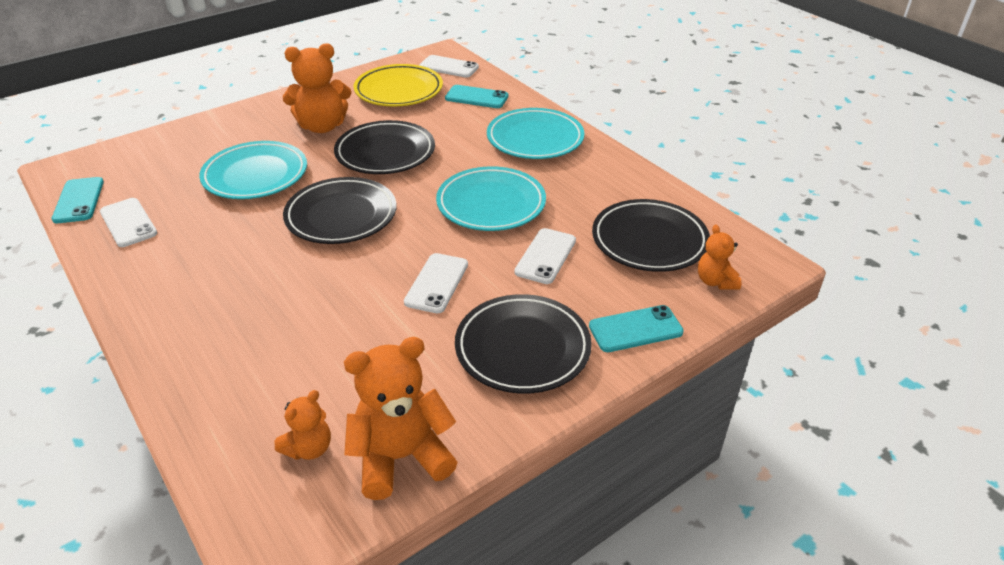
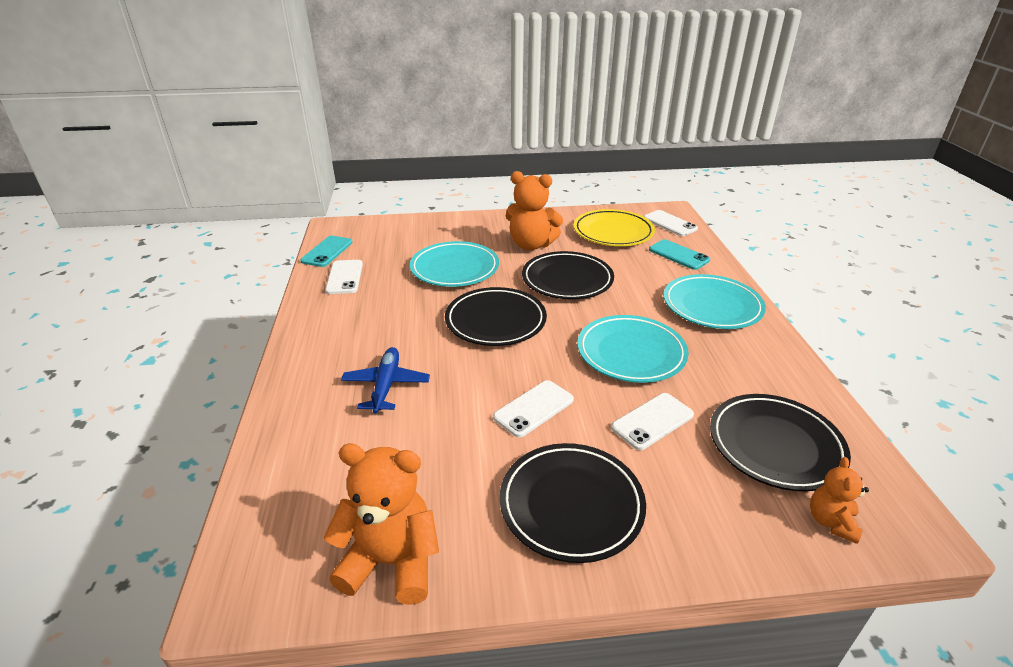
camera: 30 degrees right, 5 degrees down
(273, 316) = (386, 385): none -> blue plane
(309, 448) = (328, 514): orange teddy bear -> none
(635, 329) = (702, 536): turquoise phone -> none

